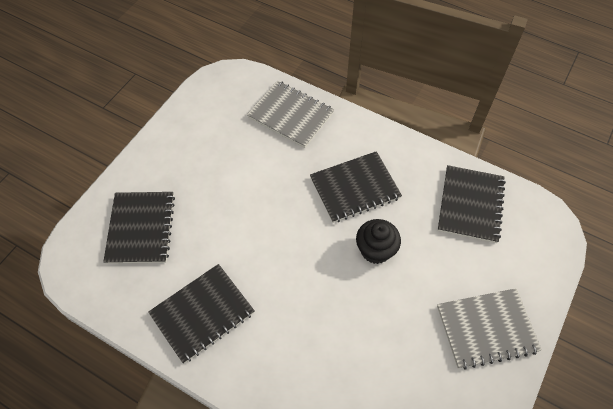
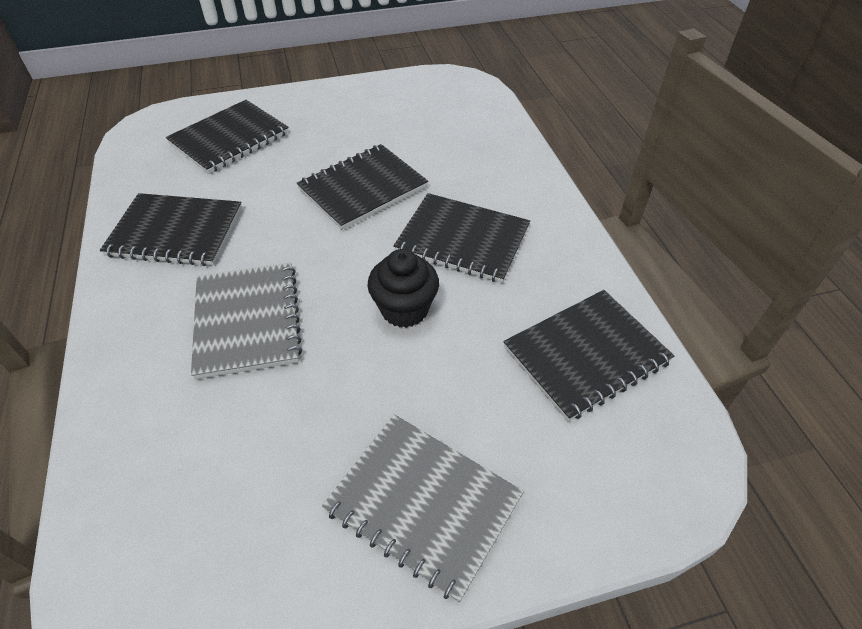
camera: 45 degrees right, 10 degrees down
(267, 198) = (363, 188): none -> black notebook
(290, 115) = (481, 141): grey notebook -> grey notebook (247, 321)

